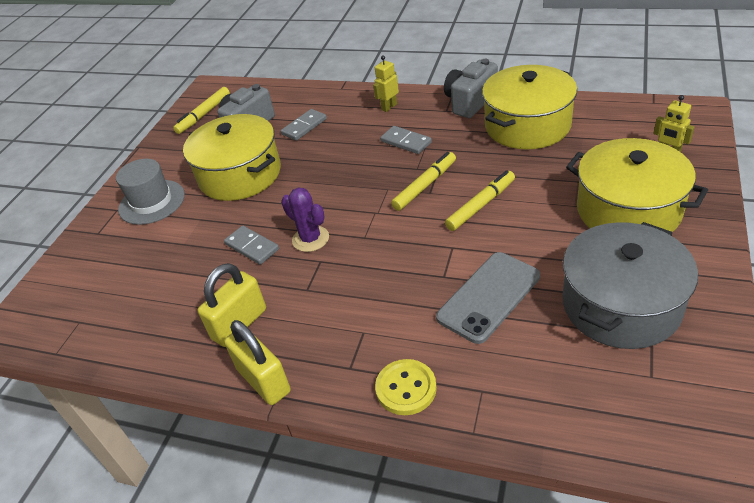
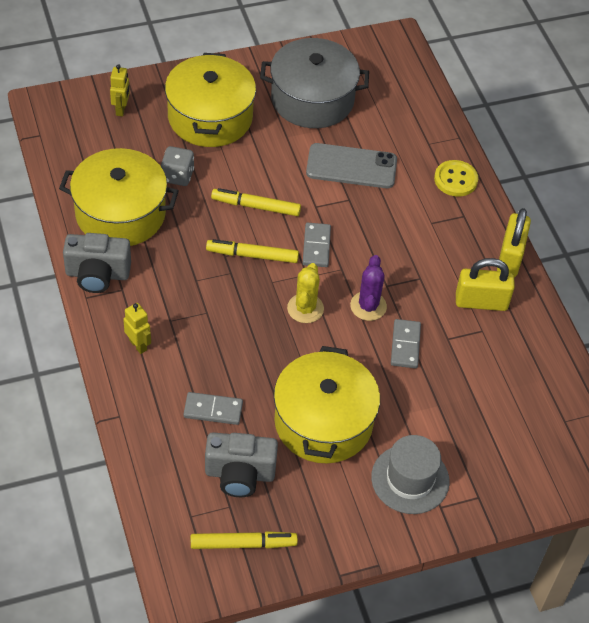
camera: 135 degrees left, 10 degrees up
(343, 199) = (305, 308): none -> yellow cactus
(389, 107) = (138, 345): yellow robot -> yellow robot turned 135 degrees counterclockwise
(406, 142) = (194, 300): grey domino -> grey domino (316, 246)
(553, 167) = (177, 176): none -> grey dice

